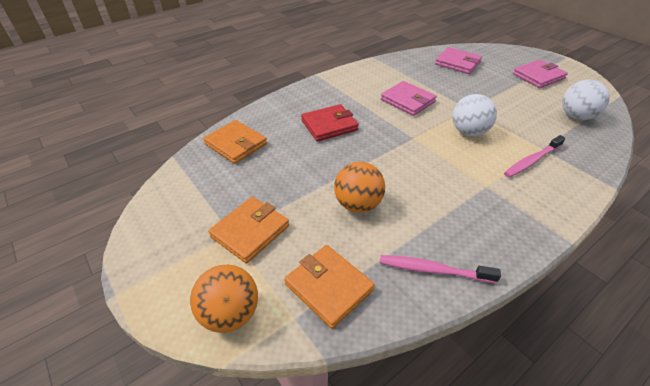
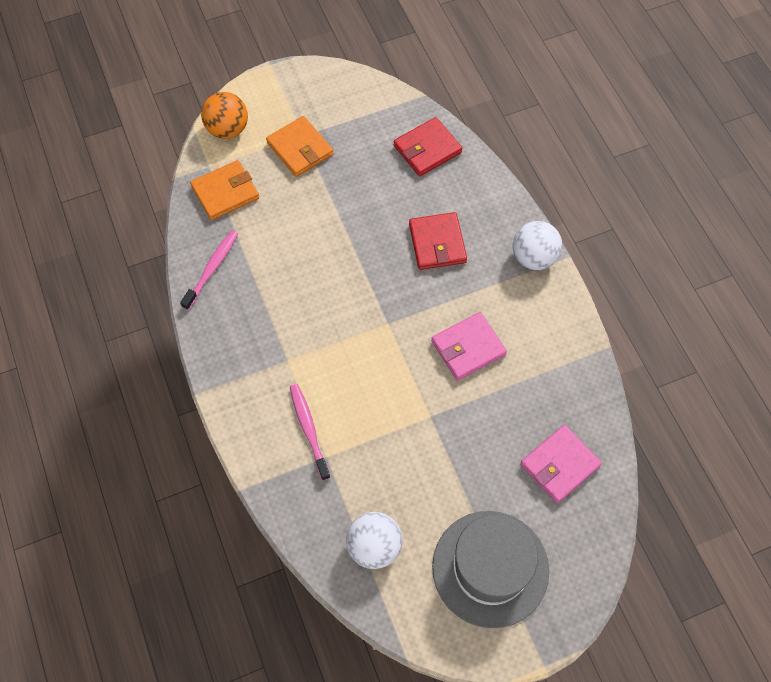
camera: 105 degrees right, 20 degrees up
(236, 144) = (427, 149): orange wallet -> red wallet
(358, 204) = (303, 236): orange ball -> none
(468, 132) = (381, 389): white ball -> white ball (534, 257)
(538, 76) = (490, 568): pink wallet -> grey hat

